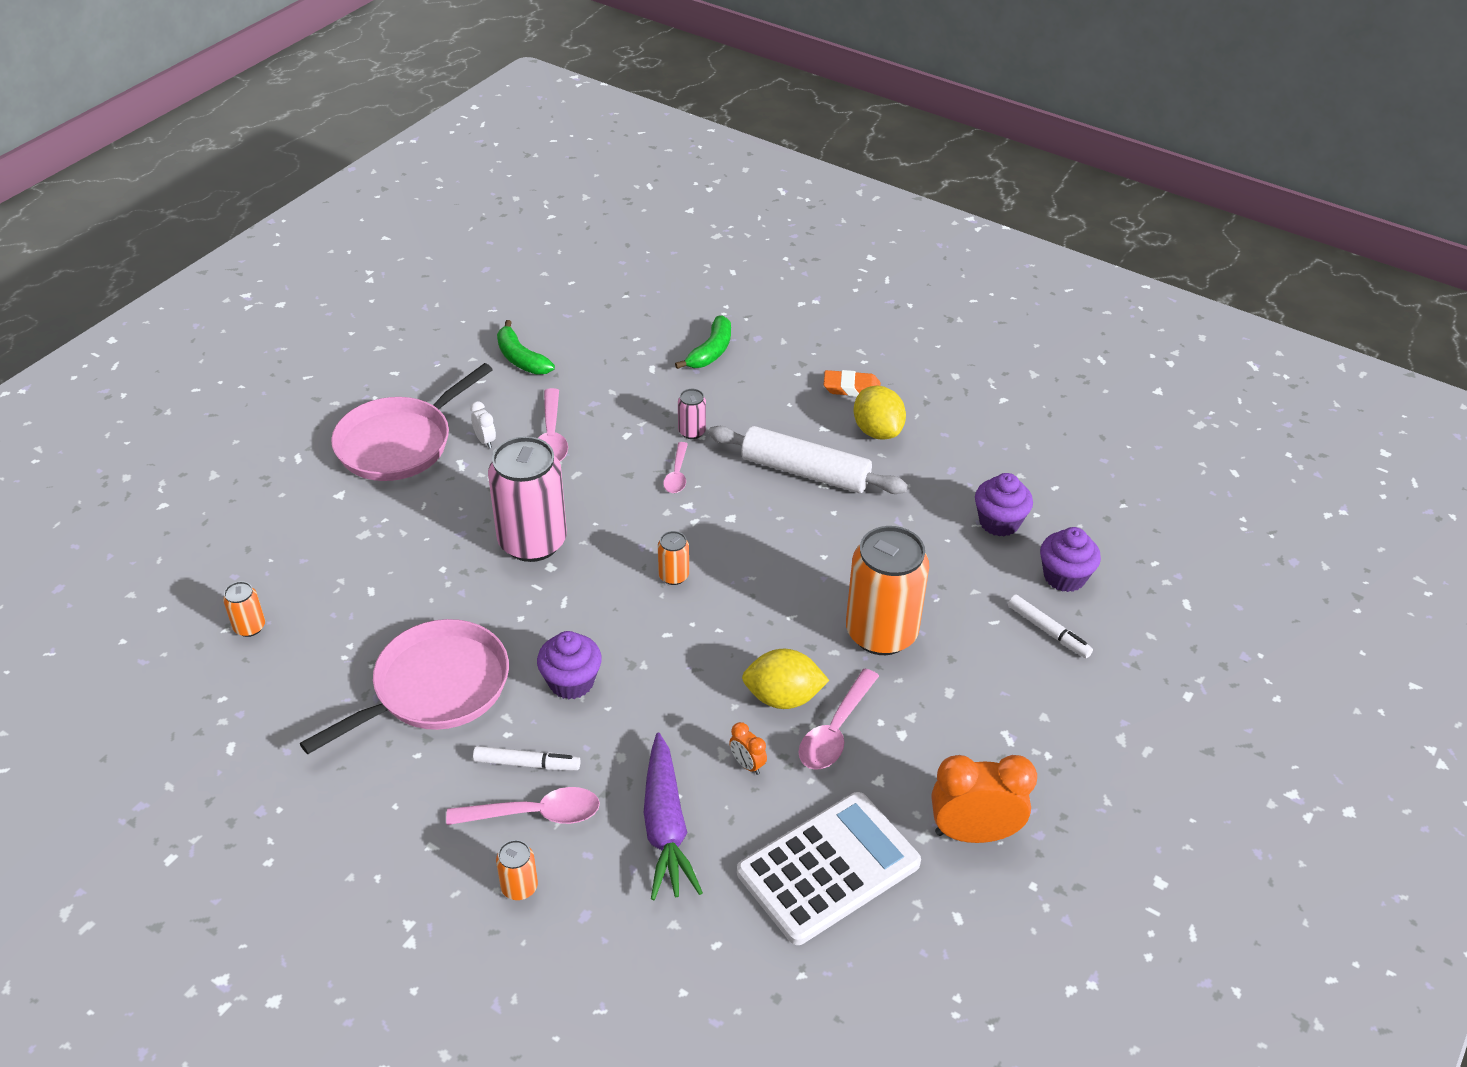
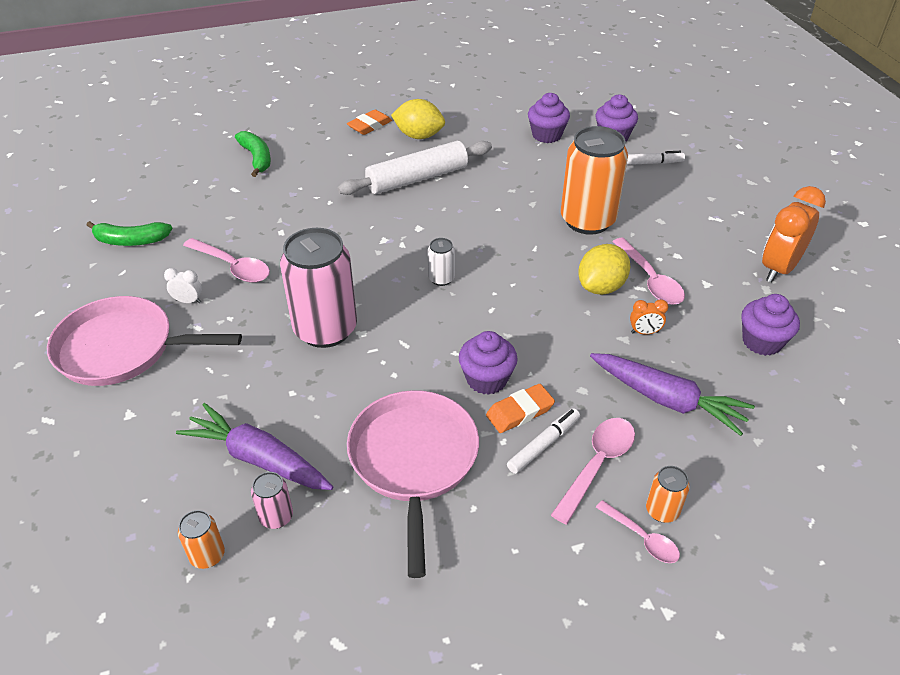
camera: 50 degrees left, 0 degrees up
(358, 594) = (258, 458): none -> purple carrot
(399, 443) = (122, 349): pink pan -> pink pan turned 105 degrees clockwise
(552, 726) = (520, 412): none -> orange eraser
(673, 576) = (441, 279): orange can -> white can
(677, 474) = (349, 229): pink spoon -> pink spoon (642, 538)
(692, 431) = (318, 203): pink can -> pink can (276, 517)
(828, 868) = (762, 341): white calculator -> purple cupcake

